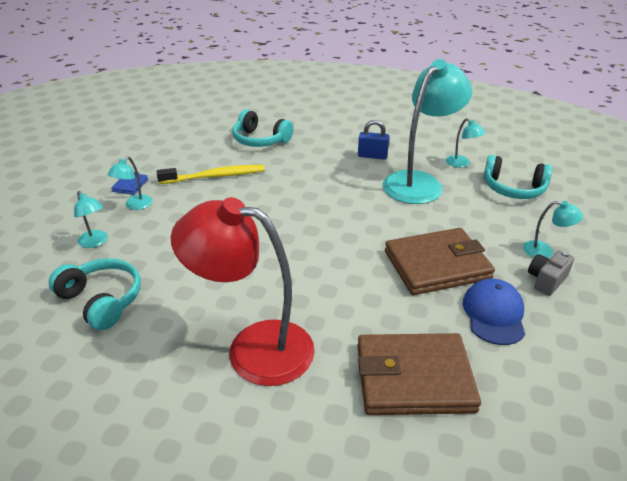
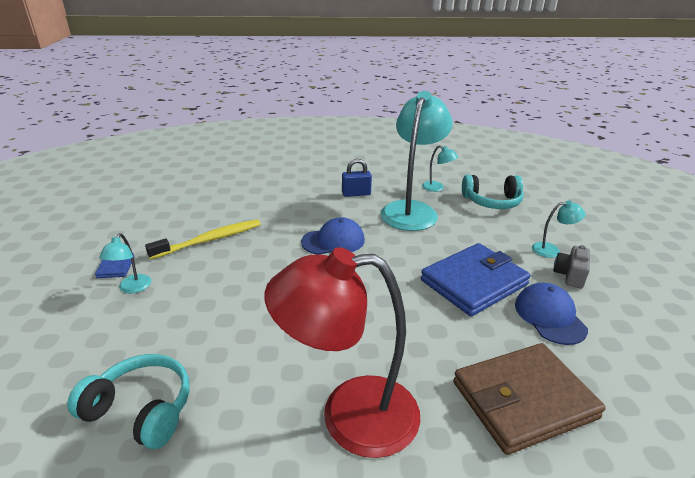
camera: 20 degrees left, 5 degrees down
(95, 242) = (101, 341): turquoise lamp -> none
(260, 140) = (239, 196): turquoise headphones -> none
(323, 198) = (333, 241): none -> blue cap
(437, 265) = (474, 282): brown wallet -> blue wallet

